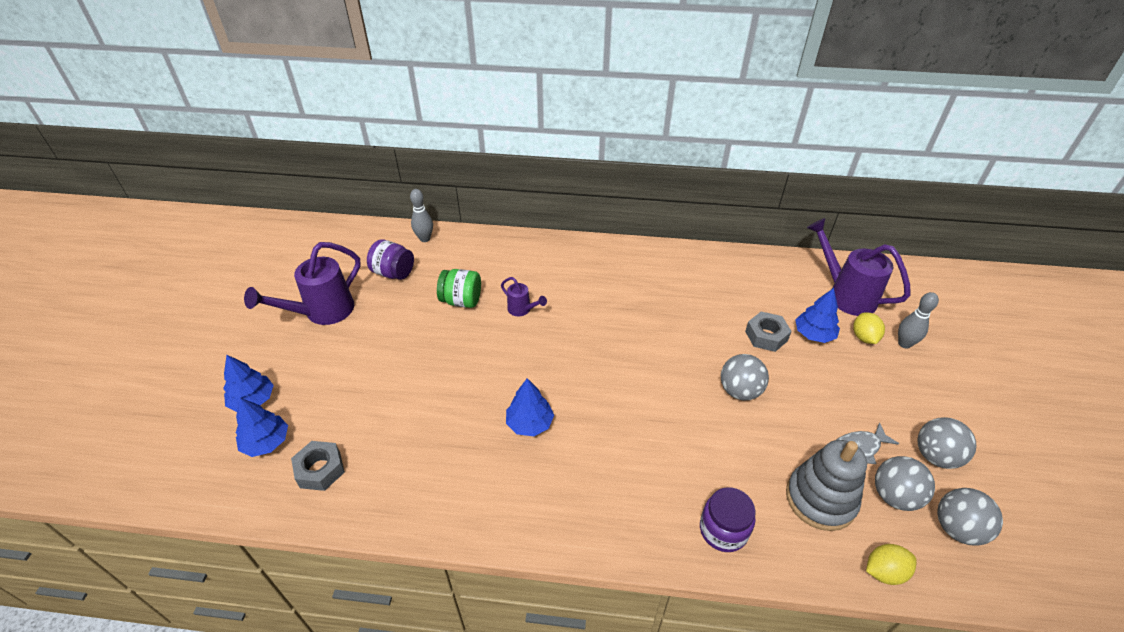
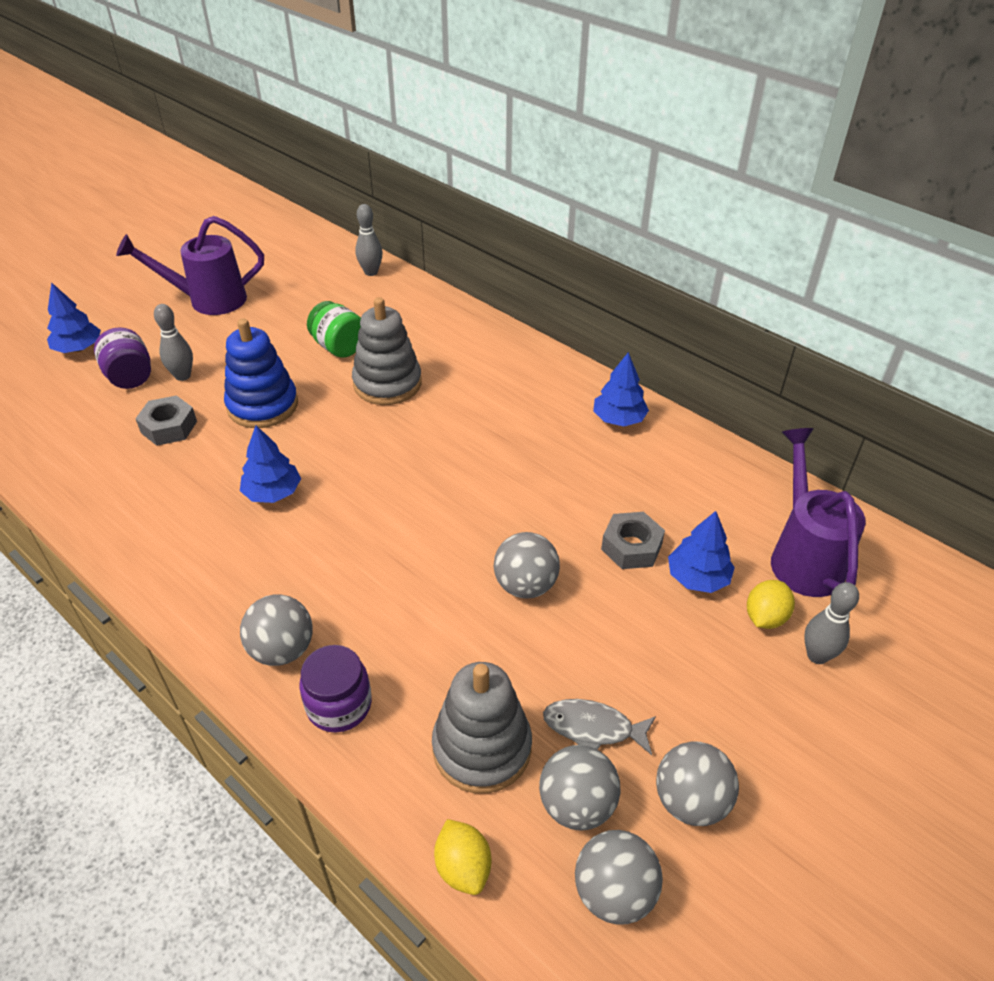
camera: 35 degrees right, 0 degrees up
(266, 442) = (52, 388): blue tree -> blue tree (619, 419)
(320, 470) = (65, 432): grey nut -> grey nut (169, 427)
(368, 377) = (183, 376): none -> grey bowling pin
(393, 273) = (306, 292): purple jar -> purple jar (130, 377)
(453, 368) = (262, 405): none -> blue stacking toy
(522, 310) = (387, 383): purple watering can -> grey stacking toy
(653, 520) = (282, 650): none -> grey ball
(884, 571) = (463, 867): yellow lemon -> yellow lemon turned 45 degrees clockwise

